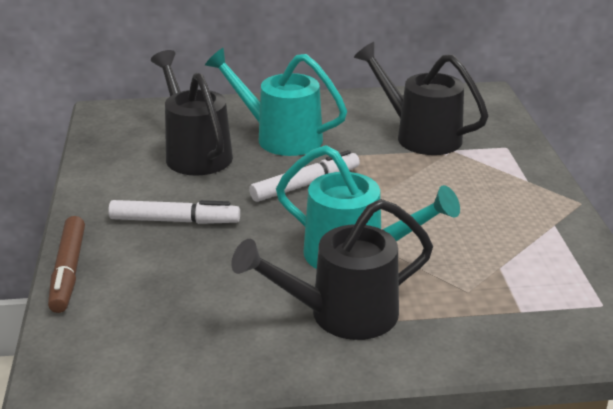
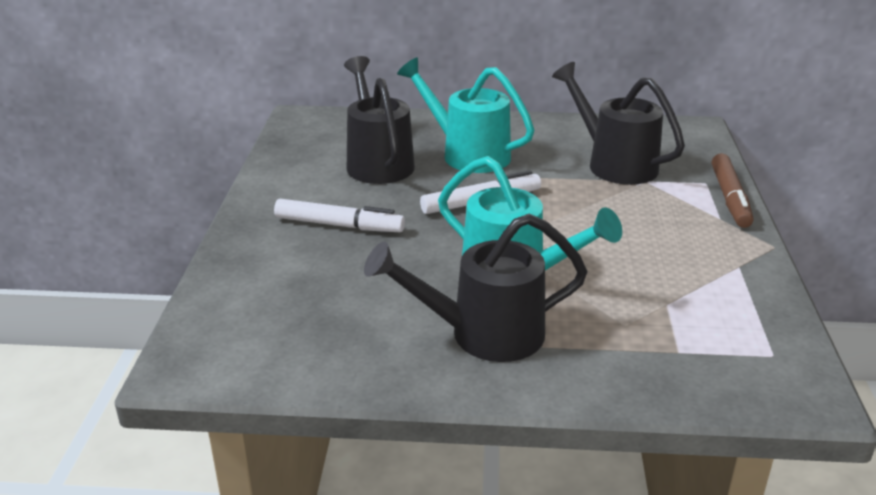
camera: 10 degrees right, 0 degrees up
(68, 271) = (222, 263): brown marker -> brown marker (729, 198)

